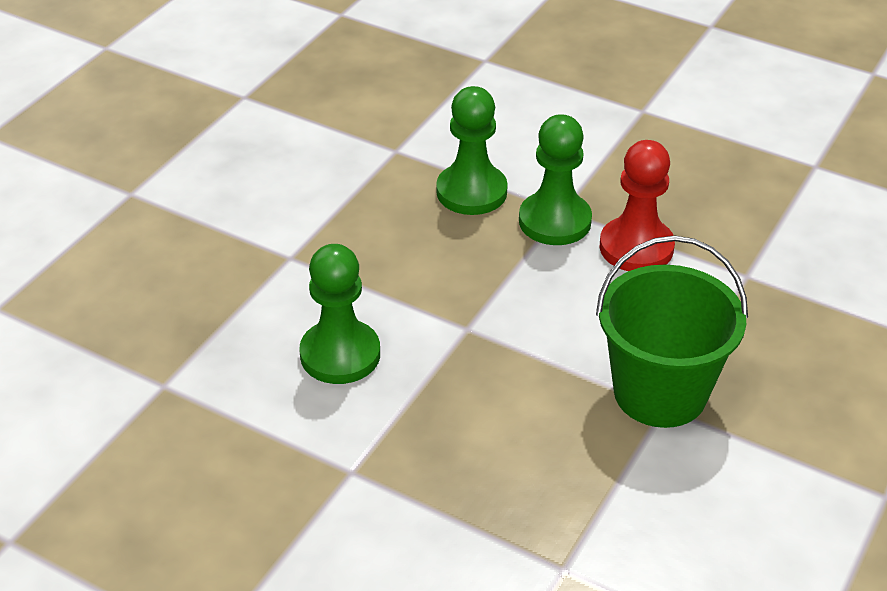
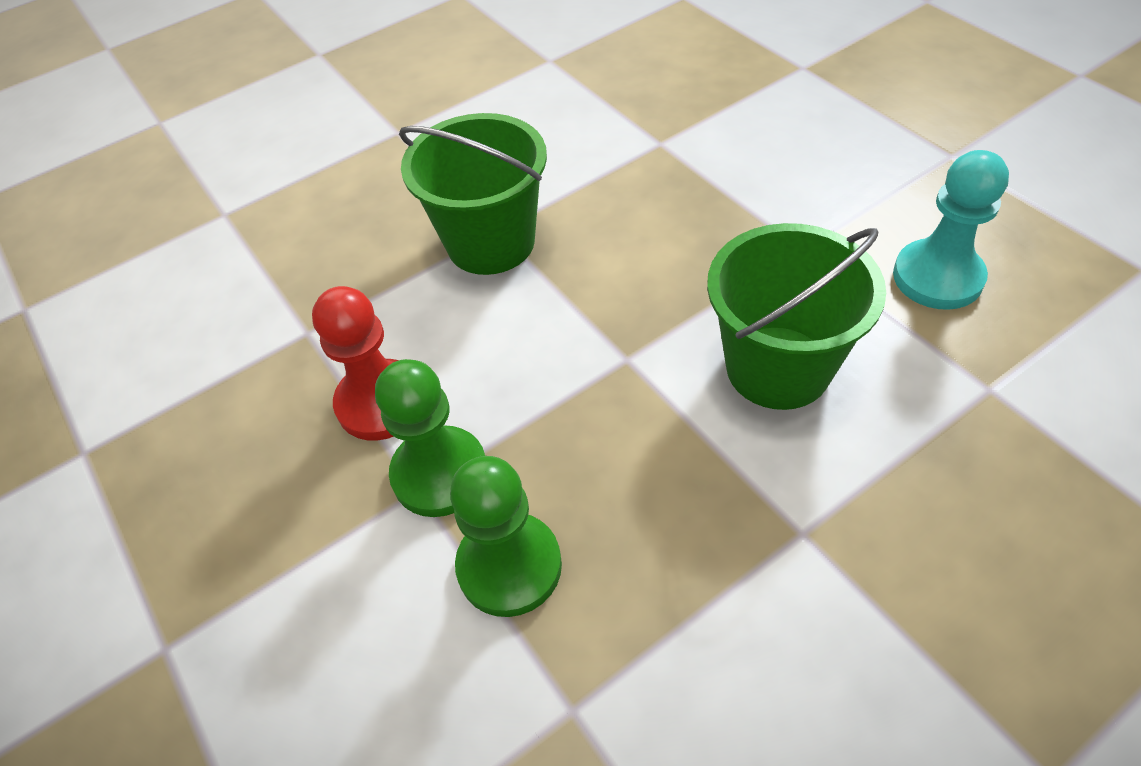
camera: 150 degrees left, 10 degrees up
(214, 475) = (937, 277): none -> turquoise pawn
(340, 354) = (778, 367): green pawn -> green bucket

